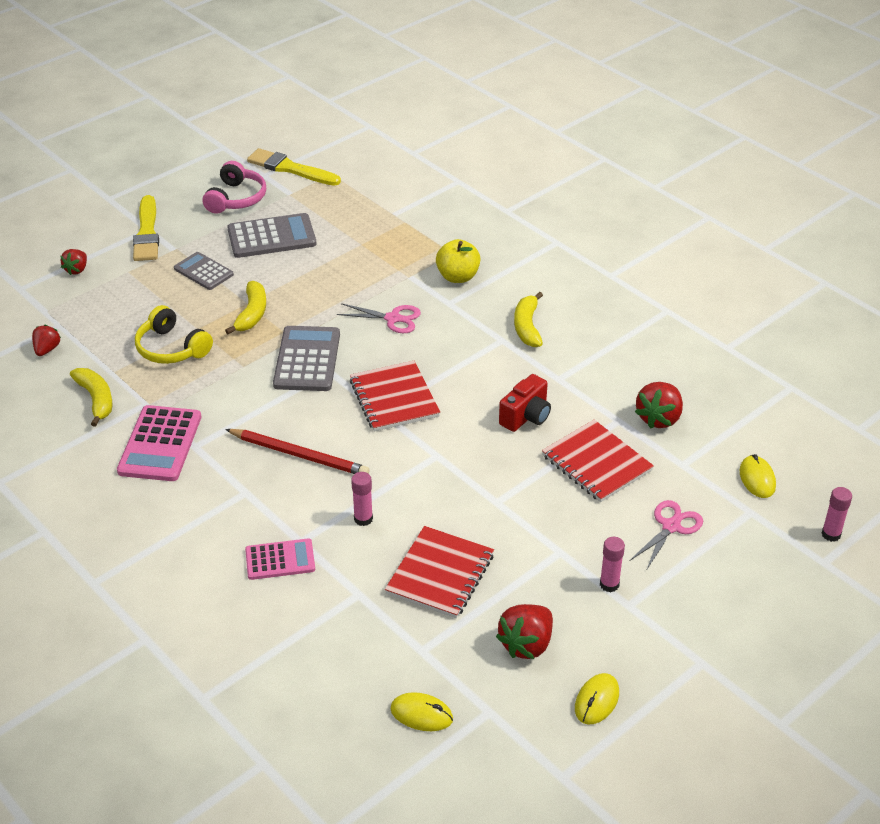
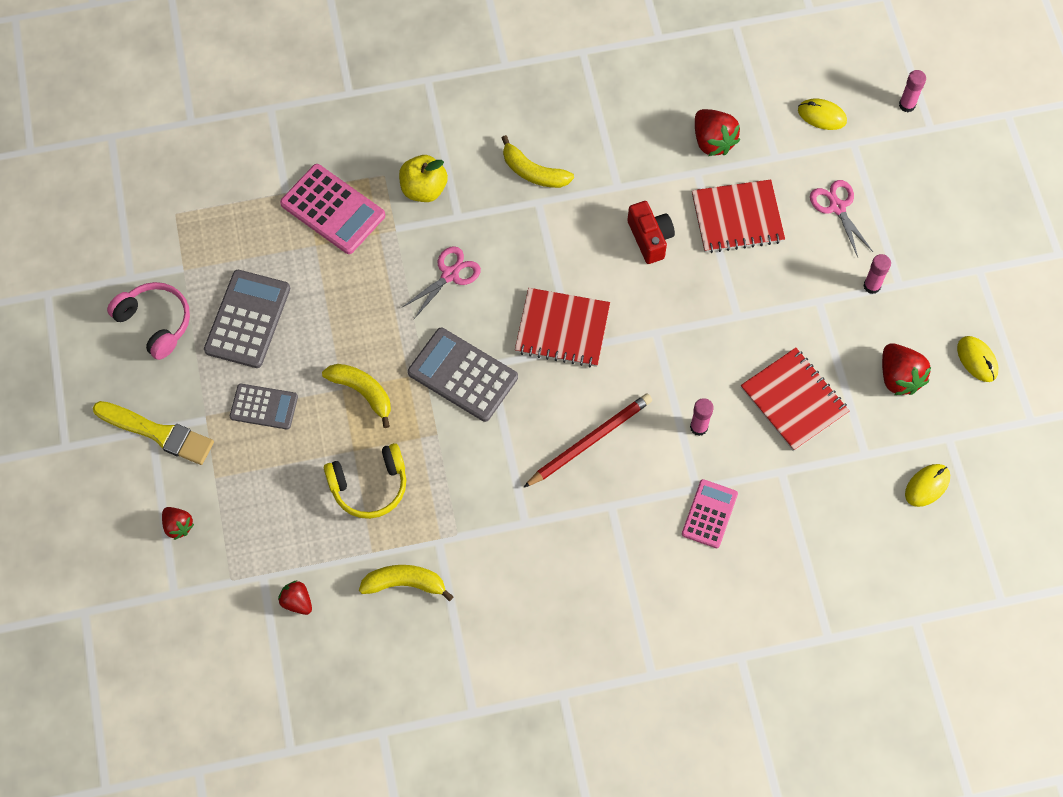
camera: 60 degrees left, 25 degrees up
(160, 444) = (504, 551): pink calculator -> pink calculator (333, 210)
(203, 271) = (264, 407): grey calculator -> grey calculator turned 150 degrees counterclockwise
(290, 168) = (137, 247): yellow brush -> none

